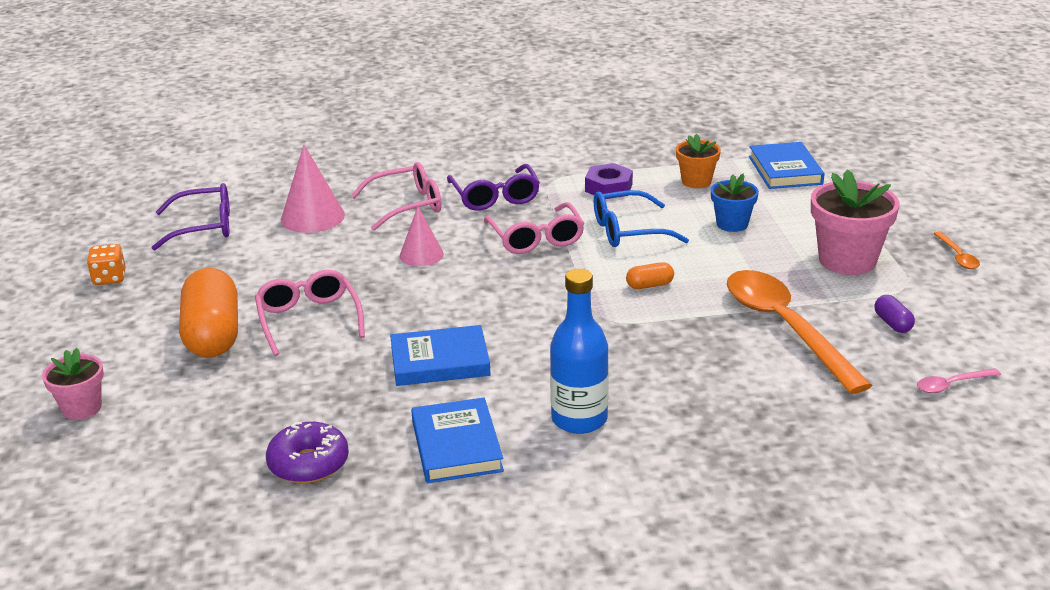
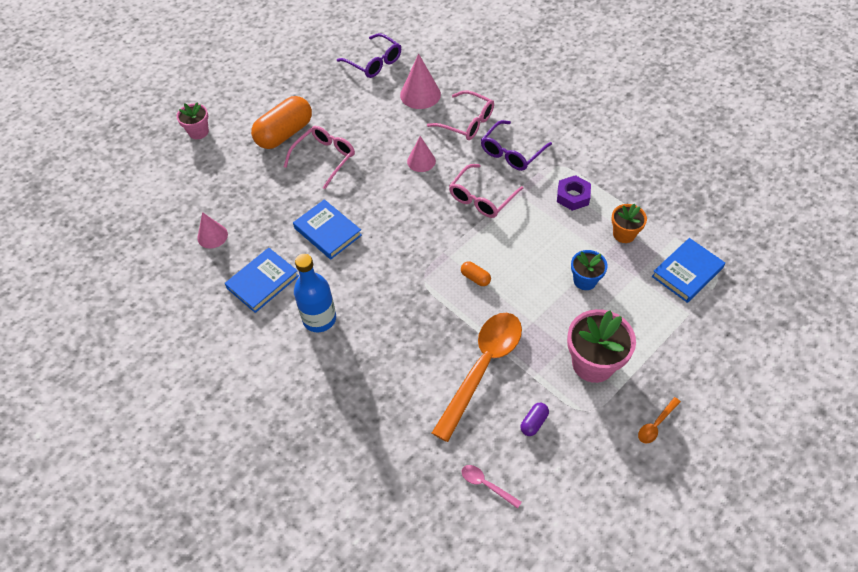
camera: 55 degrees right, 25 degrees up
(109, 278) = (301, 65): orange dice -> none
(308, 464) = (212, 236): purple donut -> pink cone
(628, 231) = (528, 234): blue glasses -> none

